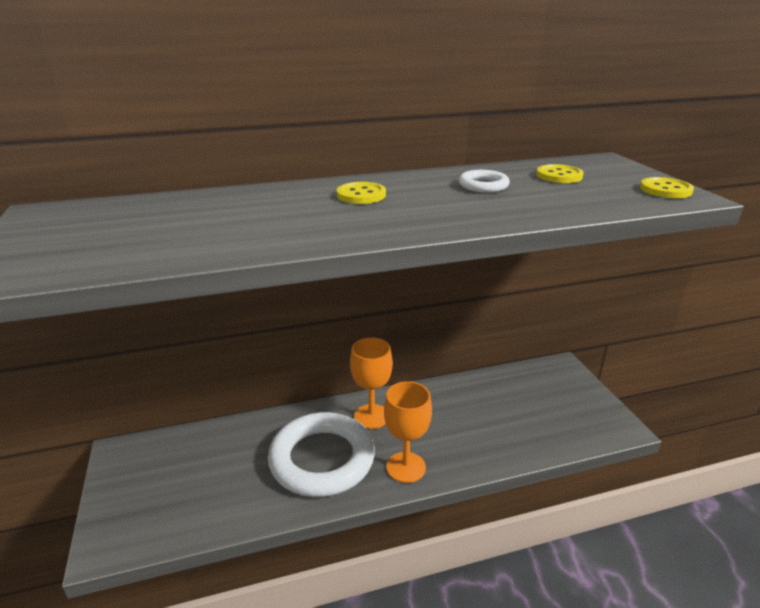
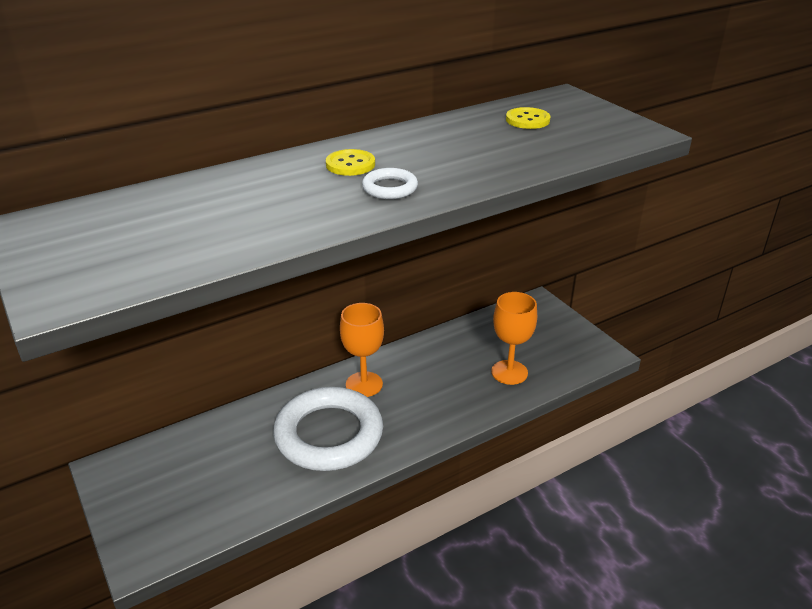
camera: 15 degrees left, 5 degrees up
(406, 467) = (414, 426): orange goblet -> orange goblet (509, 372)
(483, 185) = (462, 140): white ring -> white ring (390, 188)
(665, 190) = (625, 127): yellow button -> none

